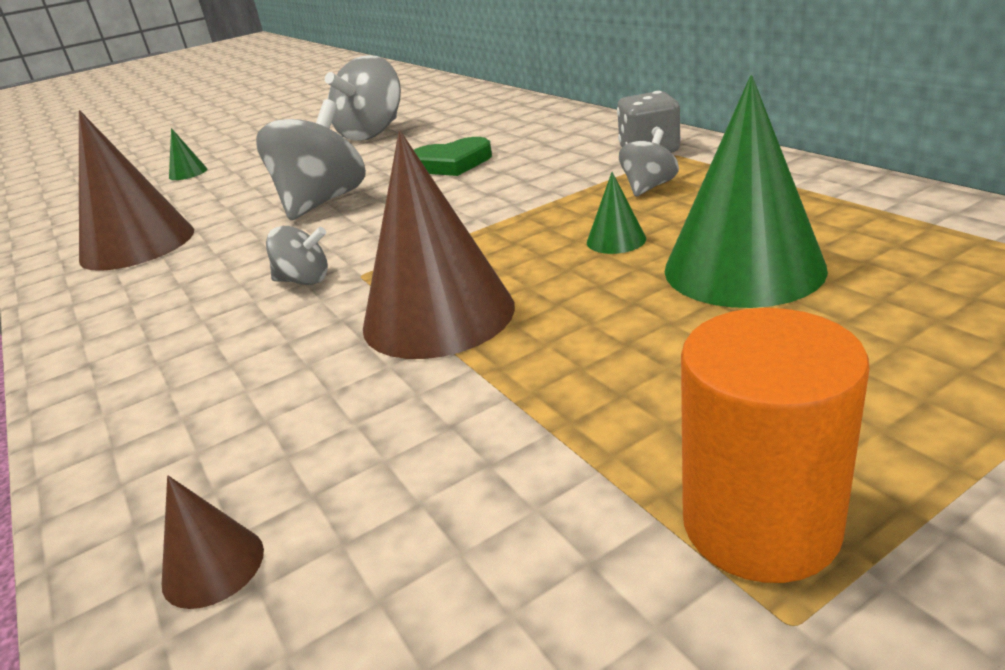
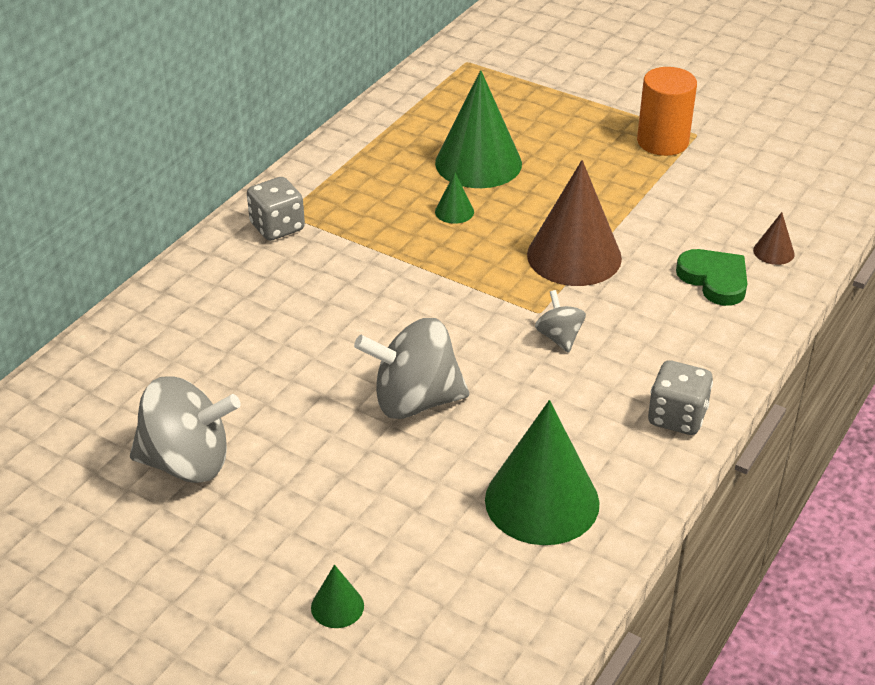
camera: 120 degrees left, 10 degrees up
(92, 334) = (677, 417): none -> grey dice
(137, 244) = (542, 501): brown cone -> green cone
(452, 163) = (305, 343): green heart -> green heart (714, 280)
(648, 187) = (360, 214): grey spinning top -> none

